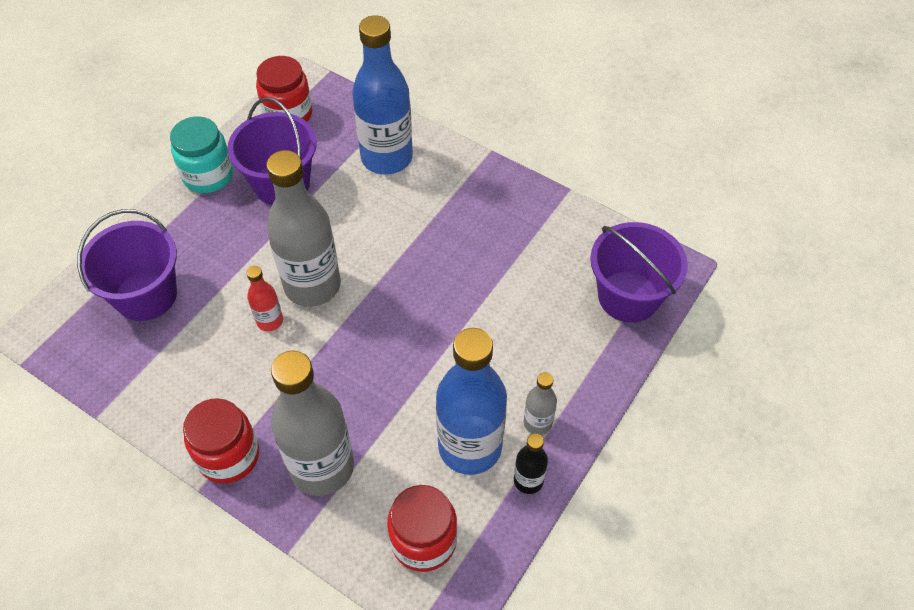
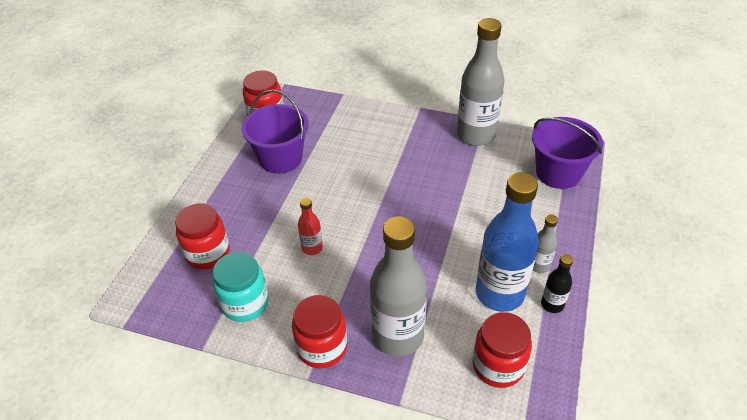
camera: 15 degrees left, 10 degrees down
(146, 295) = (208, 253): purple bucket -> red jar
(208, 175) = (223, 165): turquoise jar -> turquoise jar (245, 303)
(312, 285) = (333, 217): grey bottle -> grey bottle (476, 135)
(386, 158) = (350, 127): blue bottle -> none

